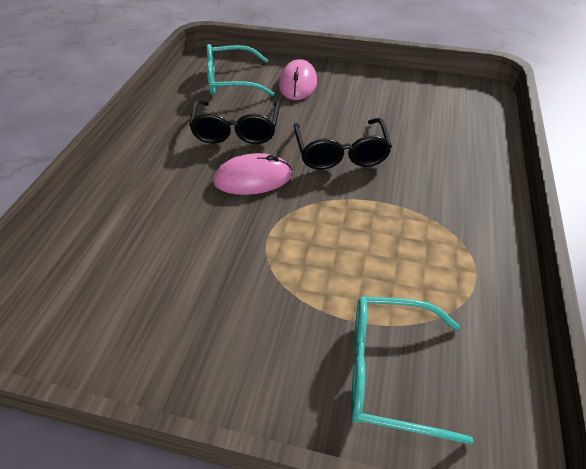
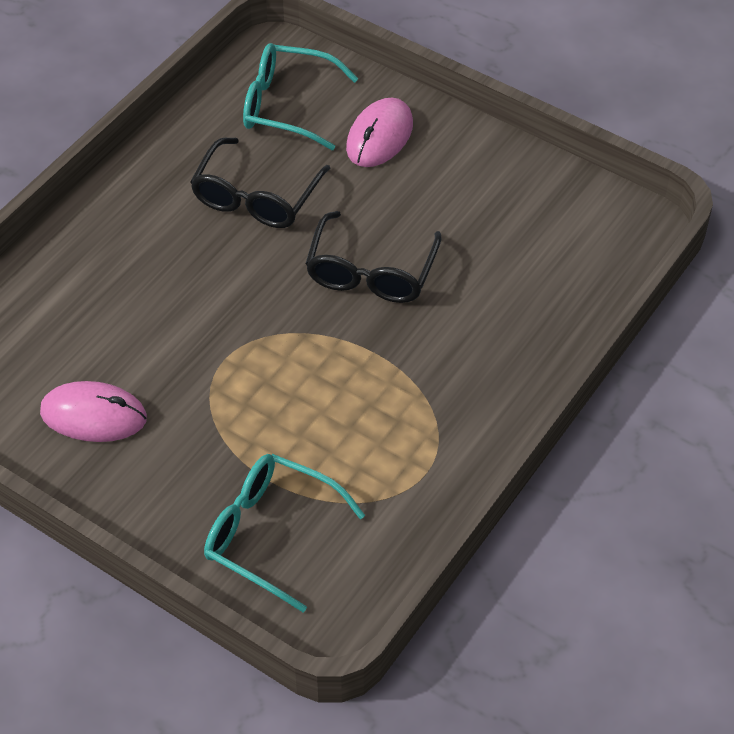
camera: 20 degrees right, 5 degrees up
(253, 178) = (243, 277): pink mouse -> pink mouse (93, 415)

